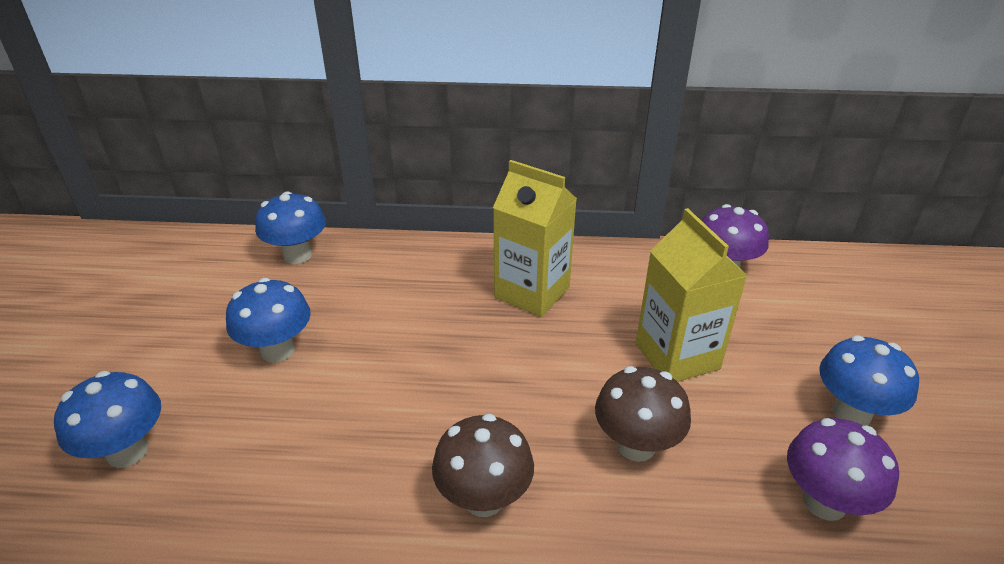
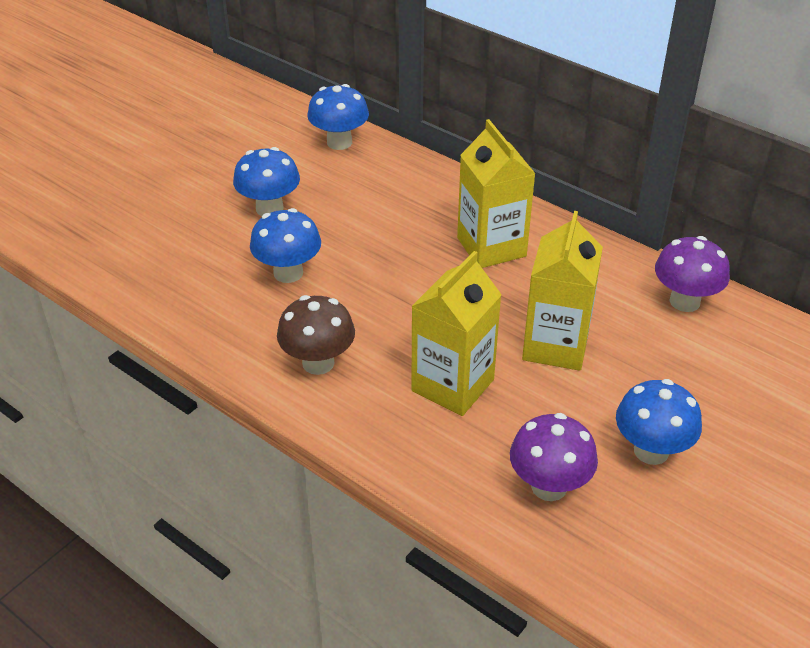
camera: 35 degrees right, 5 degrees up
(127, 451) = (137, 232): blue mushroom -> blue mushroom (288, 273)
(636, 445) = (452, 385): brown mushroom -> yellow carton

